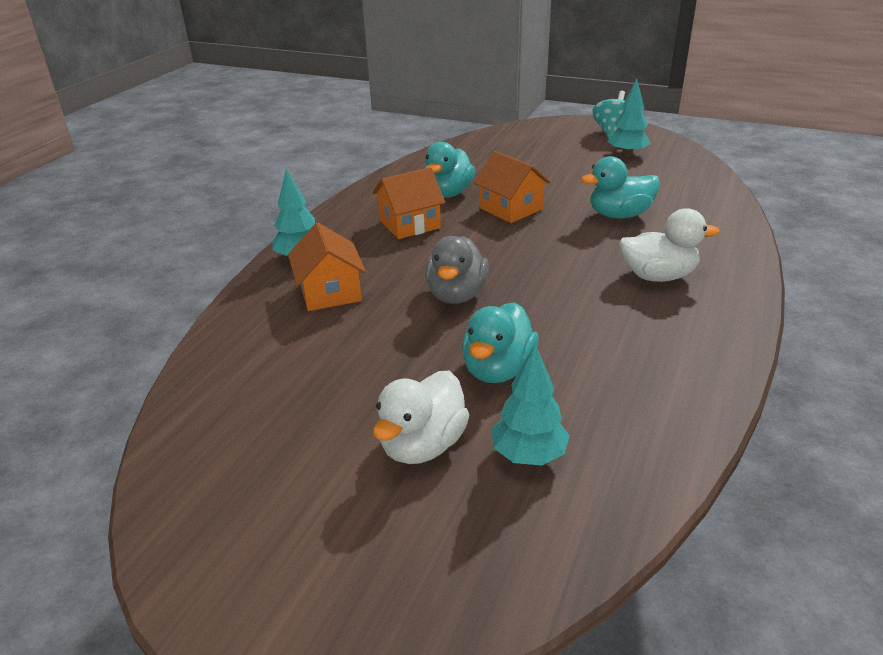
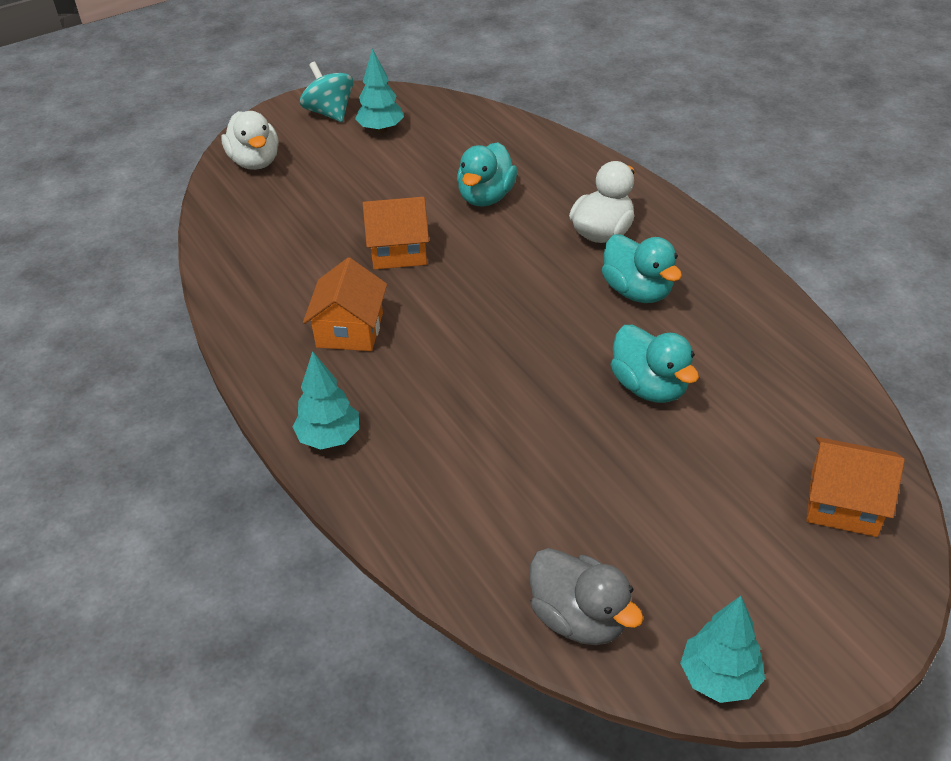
camera: 55 degrees left, 10 degrees up
(330, 292) = (424, 442): orange house -> orange house (844, 503)
(423, 445) = (711, 475): white duck -> white duck (255, 162)
(448, 193) = (316, 275): turquoise duck -> turquoise duck (637, 291)
(456, 295) = (515, 358): grey duck -> grey duck (579, 618)
(528, 455) = (765, 422): turquoise tree -> turquoise tree (719, 678)

